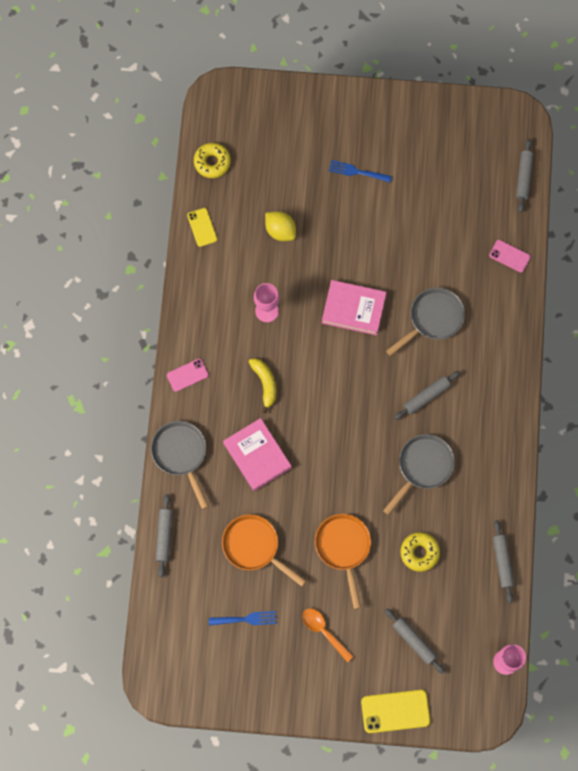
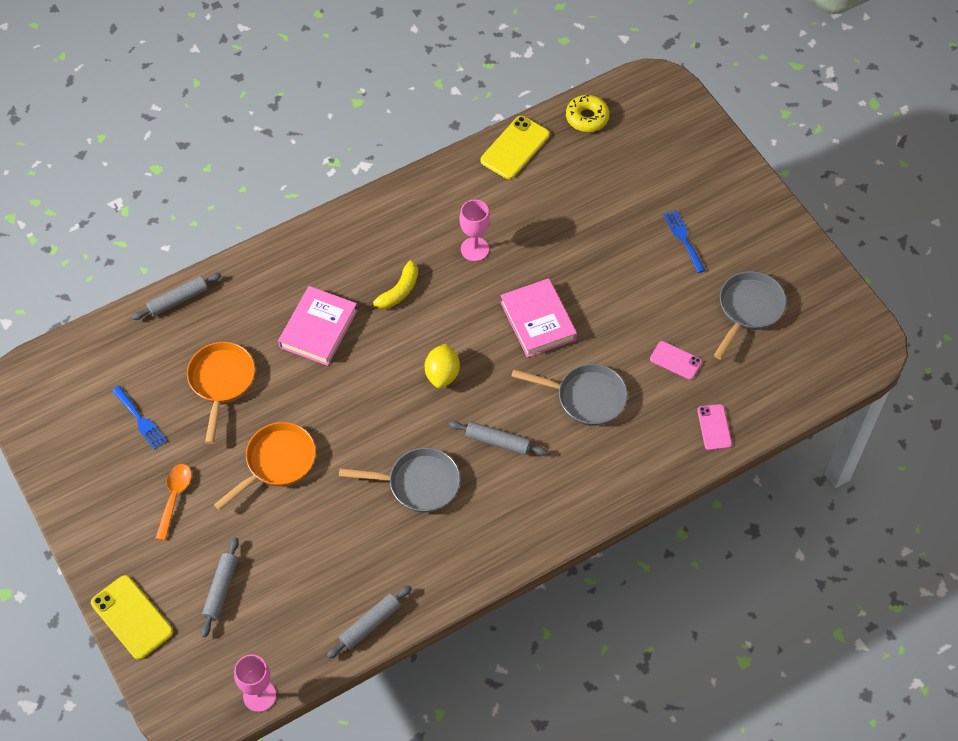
camera: 55 degrees right, 15 degrees down
(181, 454) = (272, 265): grey pan -> grey pan (748, 309)
(187, 375) = (356, 223): pink phone -> pink phone (675, 360)
(202, 227) = (515, 148): yellow phone -> yellow phone, size x1.62
(280, 231) = (566, 212): yellow lemon -> yellow lemon (442, 374)
(419, 552) = (322, 536): yellow donut -> none
(523, 177) = (811, 388): grey rolling pin -> none

